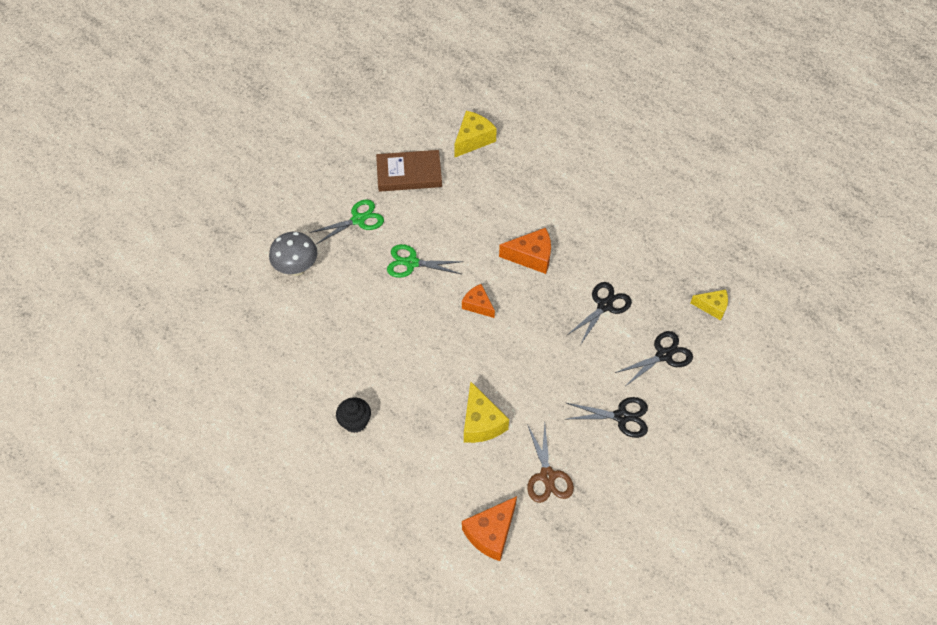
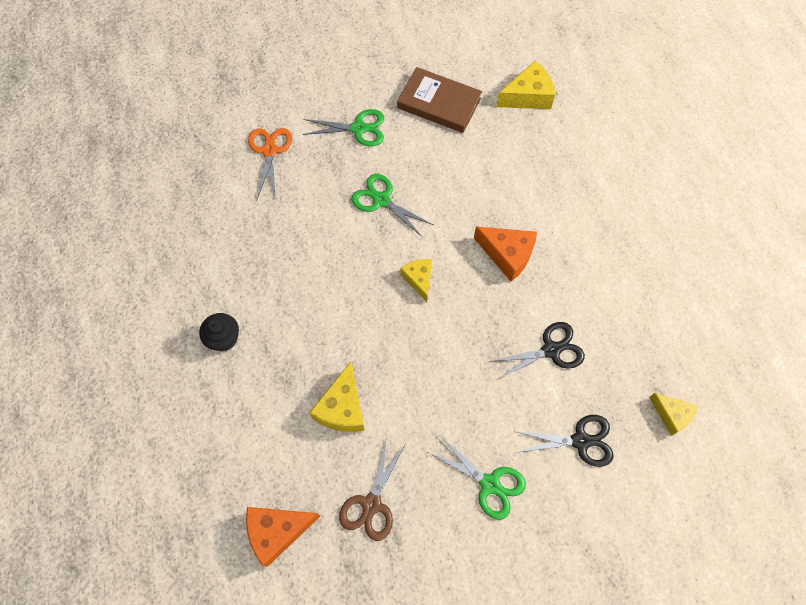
camera: 30 degrees right, 10 degrees up
(297, 268) = (269, 151): grey mushroom -> orange scissors
(478, 305) = (419, 279): orange cheese -> yellow cheese
(621, 417) = (490, 484): black scissors -> green scissors

